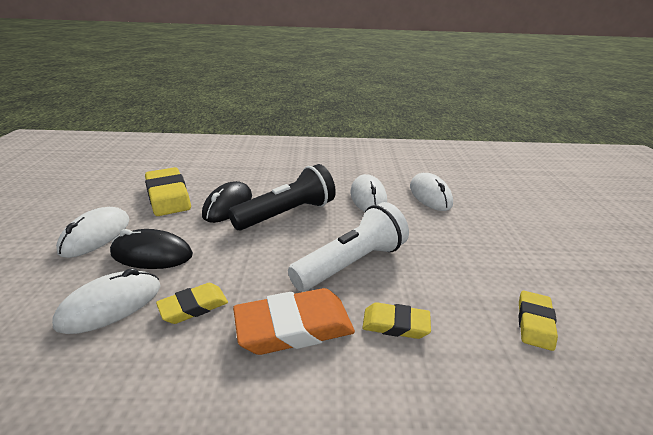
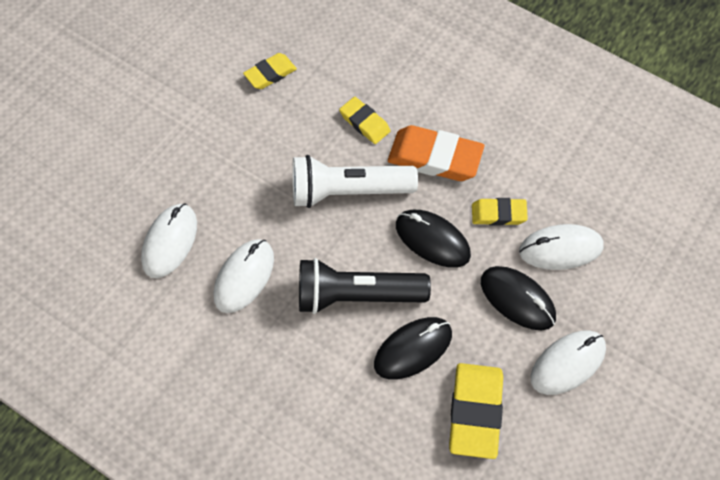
camera: 145 degrees left, 30 degrees up
(251, 262) = (432, 240): none -> black mouse

